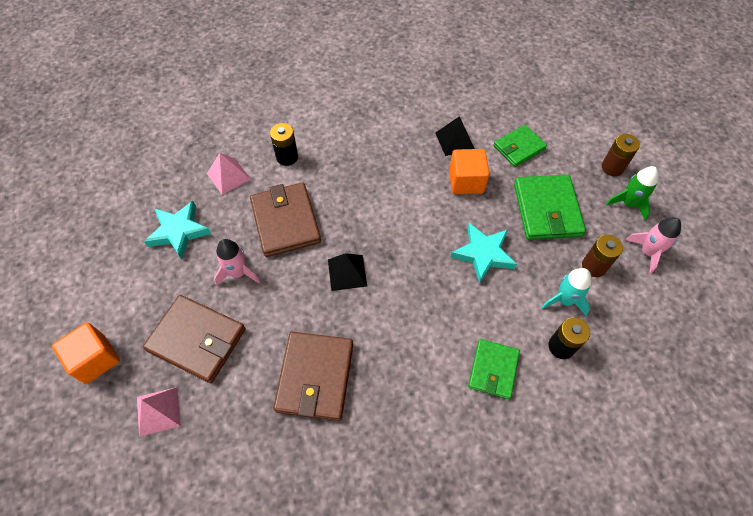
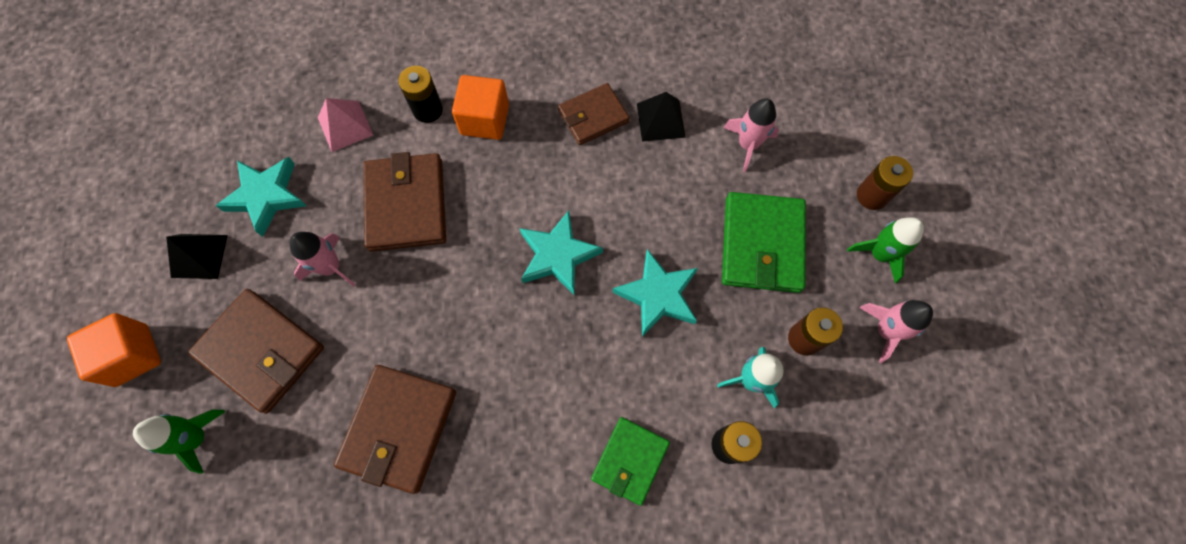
camera: 10 degrees right, 10 degrees up
(158, 411) = (196, 438): pink pyramid -> green rocket
(347, 272) = (471, 291): black pyramid -> black pyramid (199, 256)
(404, 239) = (558, 255): none -> turquoise star
(407, 145) = (593, 116): none -> brown wallet
(466, 181) = (661, 184): orange cube -> orange cube (485, 120)
(519, 147) = (748, 145): green wallet -> pink rocket

